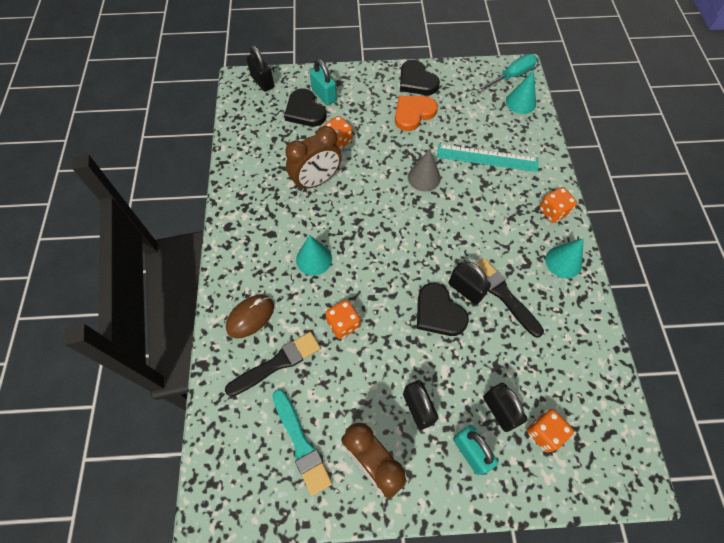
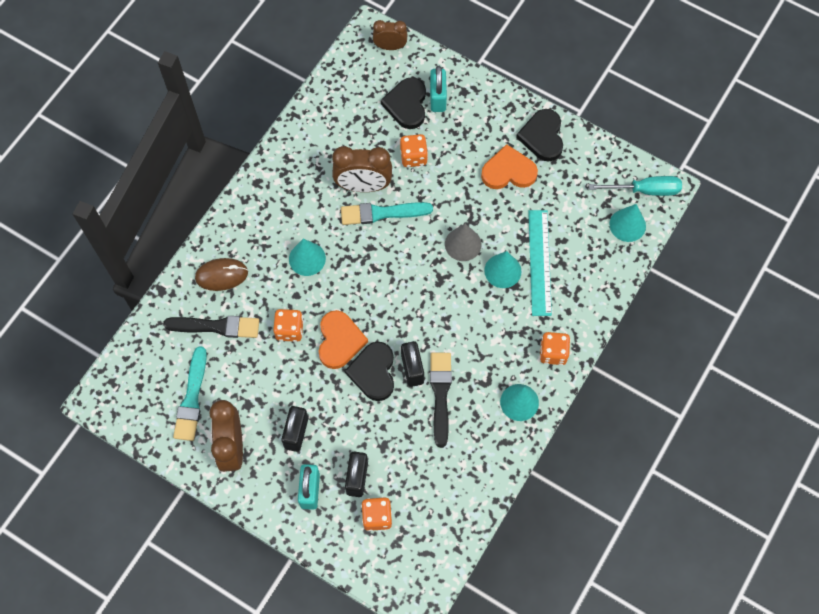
camera: 35 degrees right, 5 degrees up
(262, 82) = (390, 47): black padlock -> brown clock
(346, 191) = (382, 213): none -> turquoise brush
(391, 306) = (339, 341): none -> orange heart
(467, 178) = (502, 271): none -> turquoise cone
(487, 158) = (539, 262): turquoise ruler -> turquoise ruler turned 45 degrees clockwise

